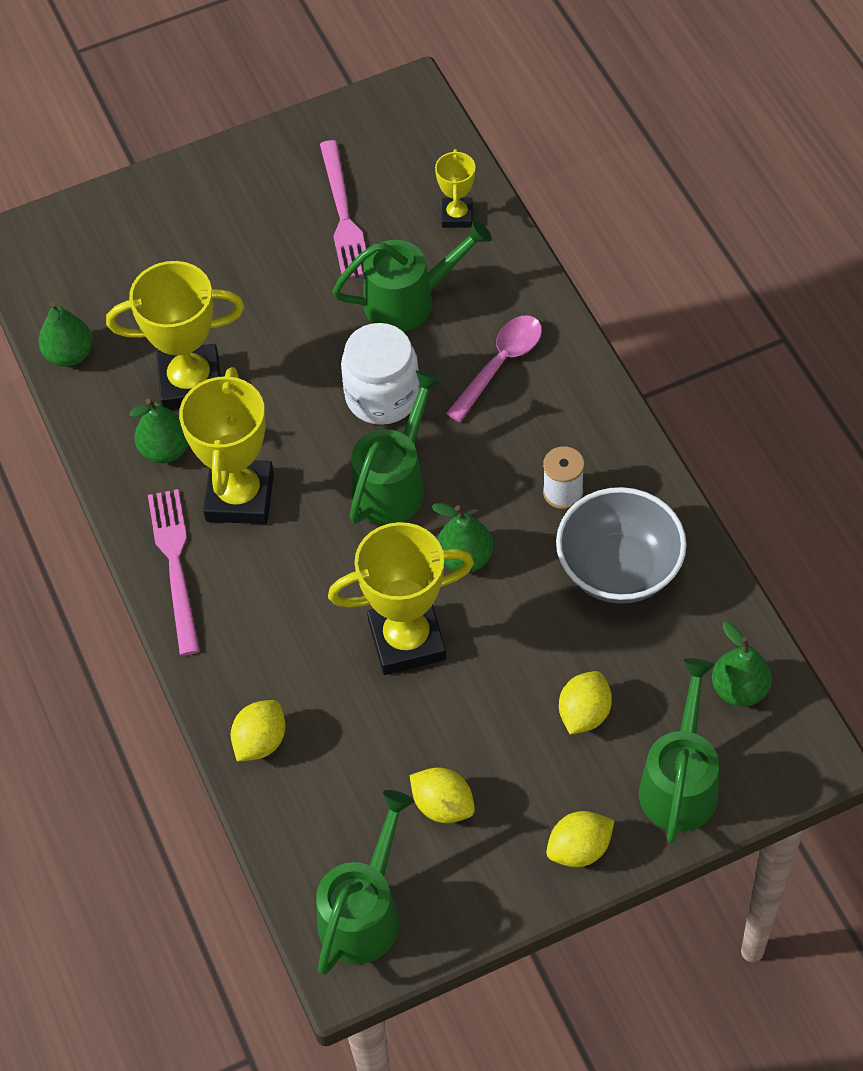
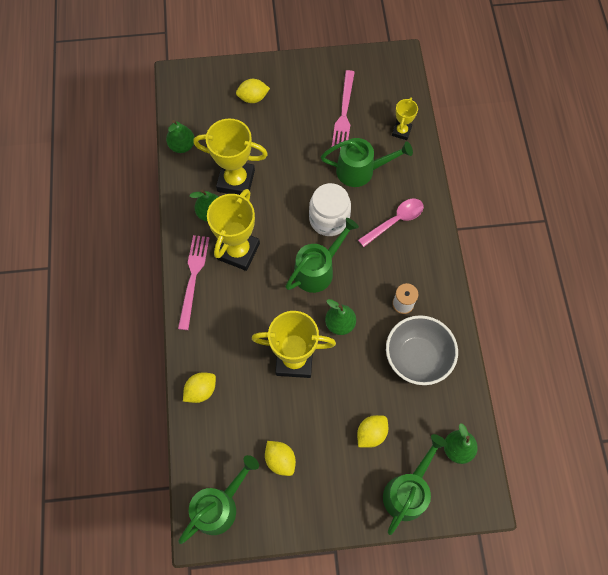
camera: 15 degrees right, 10 degrees up
(579, 849) = (342, 510): yellow lemon -> yellow lemon (253, 98)

